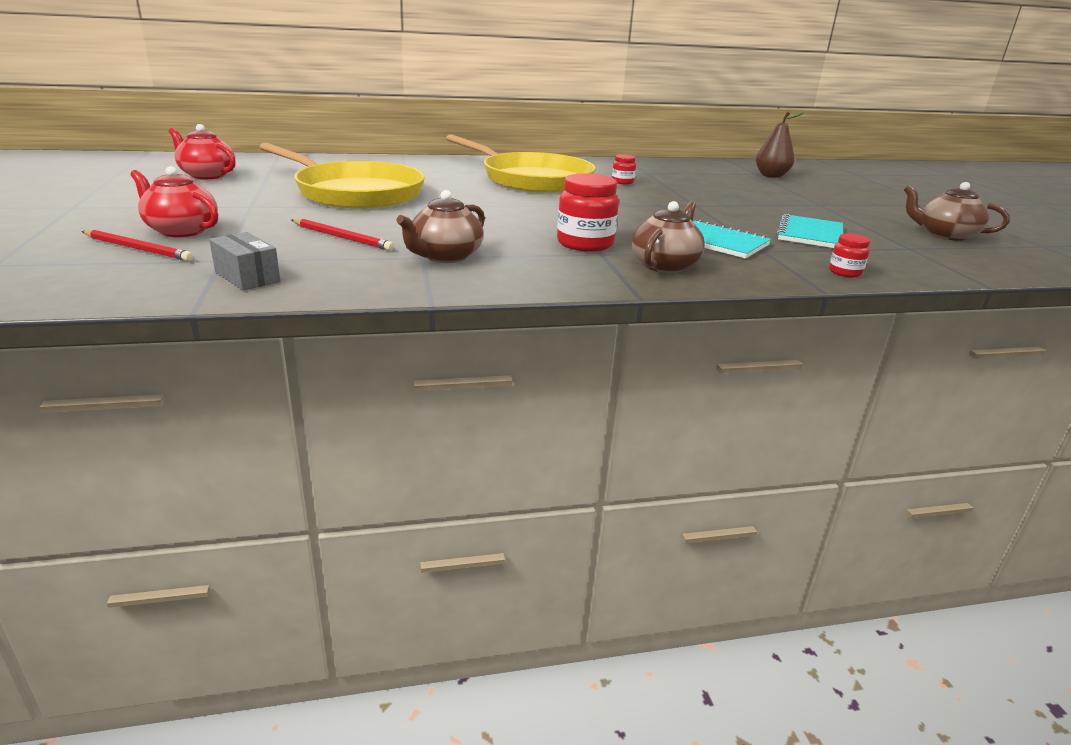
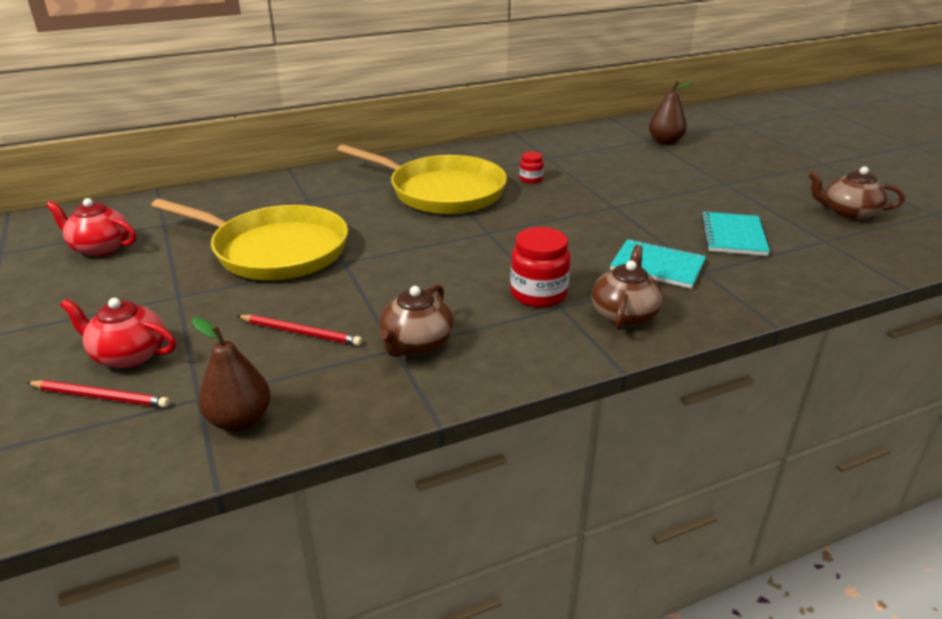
camera: 10 degrees left, 5 degrees up
(247, 277) = (240, 420): grey box -> brown pear
(845, 272) = (783, 292): red jar -> none

